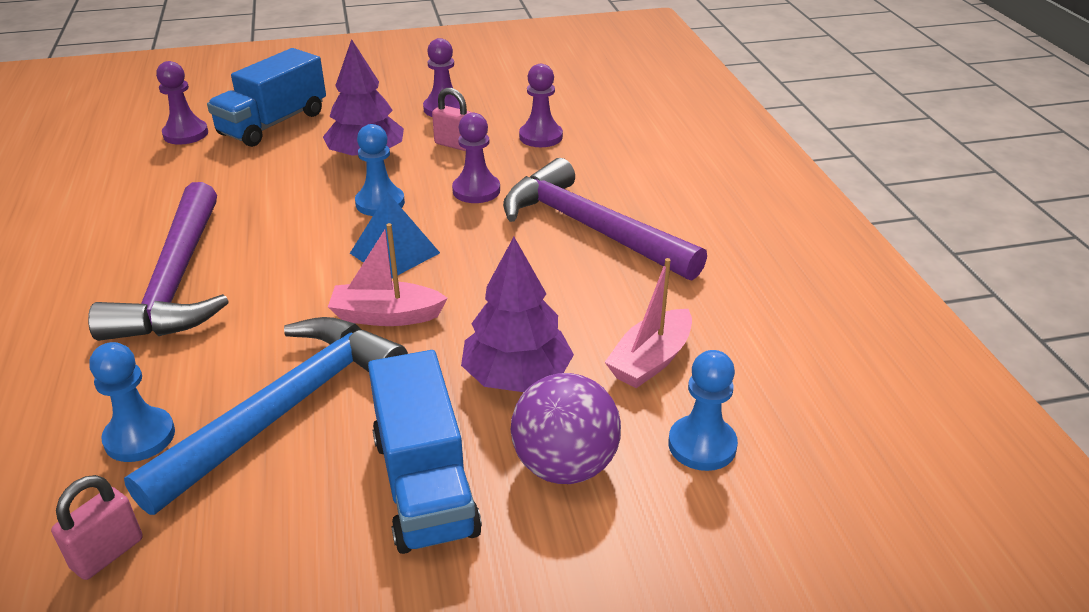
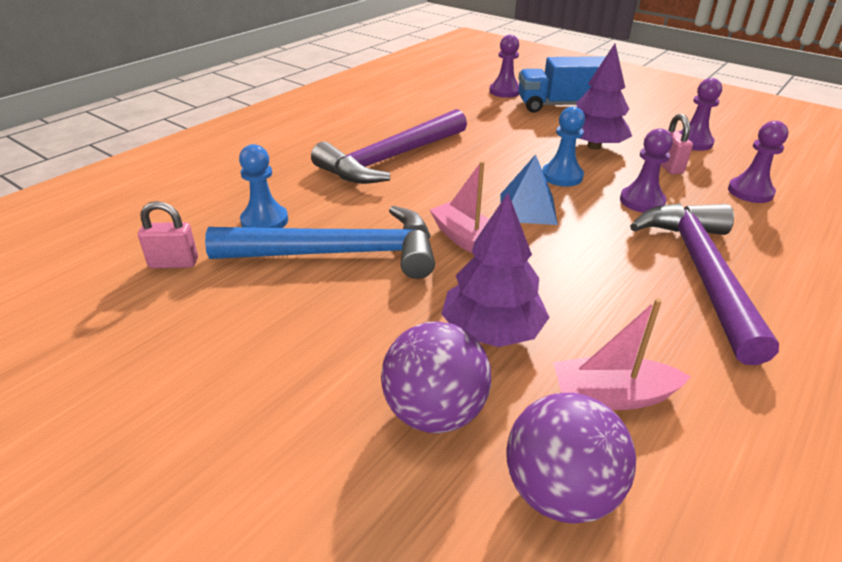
camera: 50 degrees right, 0 degrees up
(425, 484) = (340, 349): blue truck -> none
(702, 445) = (560, 492): blue pawn -> purple ball

